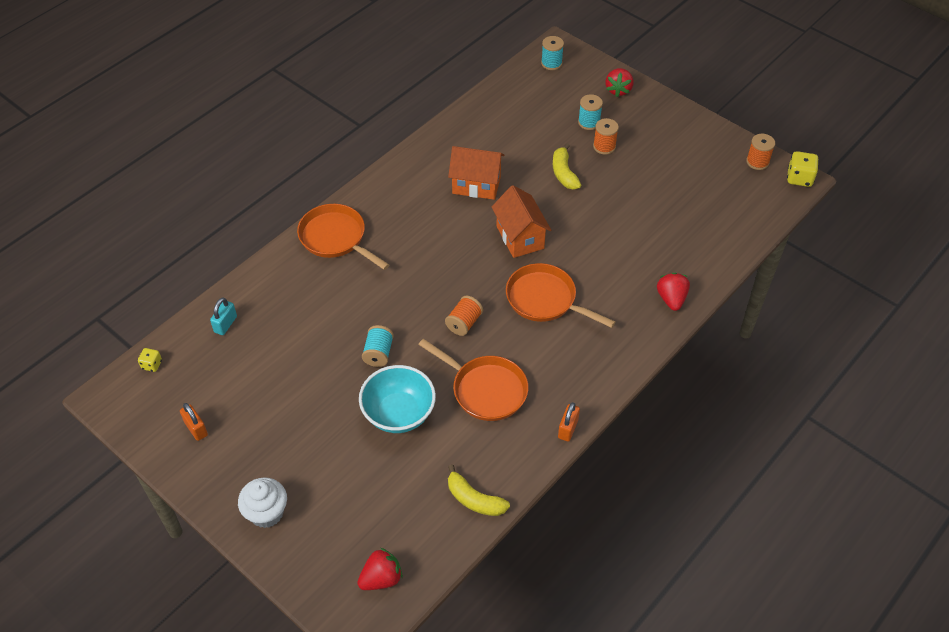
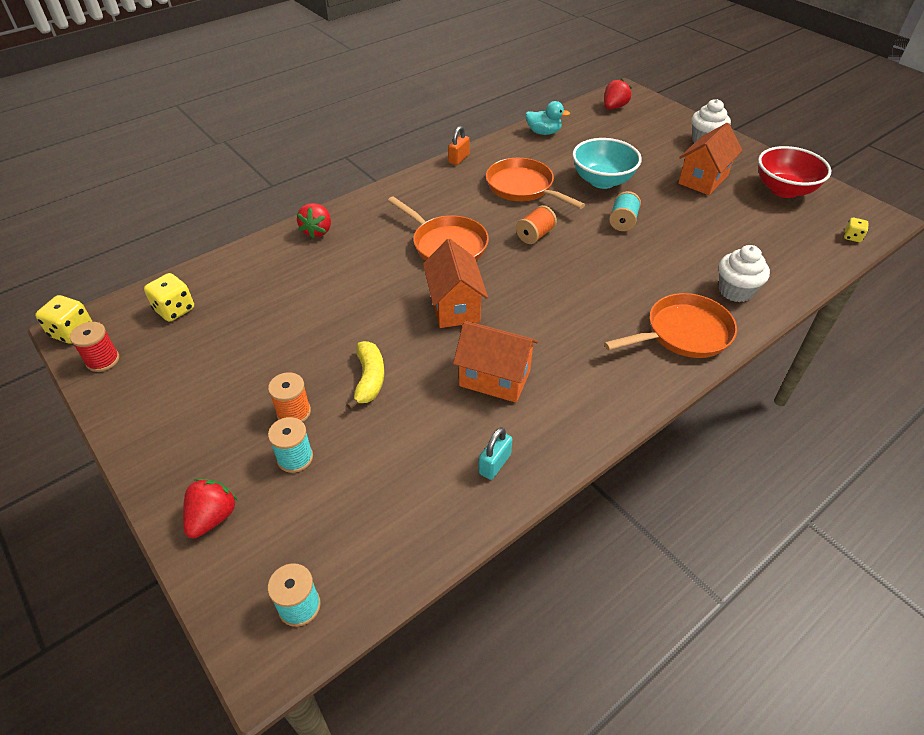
camera: 170 degrees left, 5 degrees down
(196, 428) = (784, 190): orange padlock -> red bowl
(225, 324) = (789, 261): turquoise padlock -> turquoise padlock (494, 464)
(284, 284) = (735, 291): none -> white cupcake
(284, 433) = (703, 179): none -> orange house
(335, 238) = (683, 333): orange pan -> orange pan turned 75 degrees counterclockwise
(381, 578) = (614, 107): red strawberry -> red strawberry turned 150 degrees clockwise
(474, 499) = (543, 132): yellow banana -> turquoise duck
(739, 205) = (175, 310): none -> yellow dice
(757, 162) = (103, 360): orange spool -> red spool

